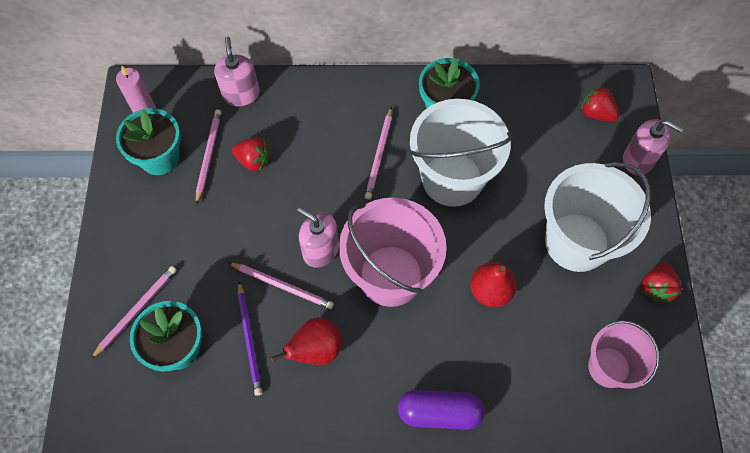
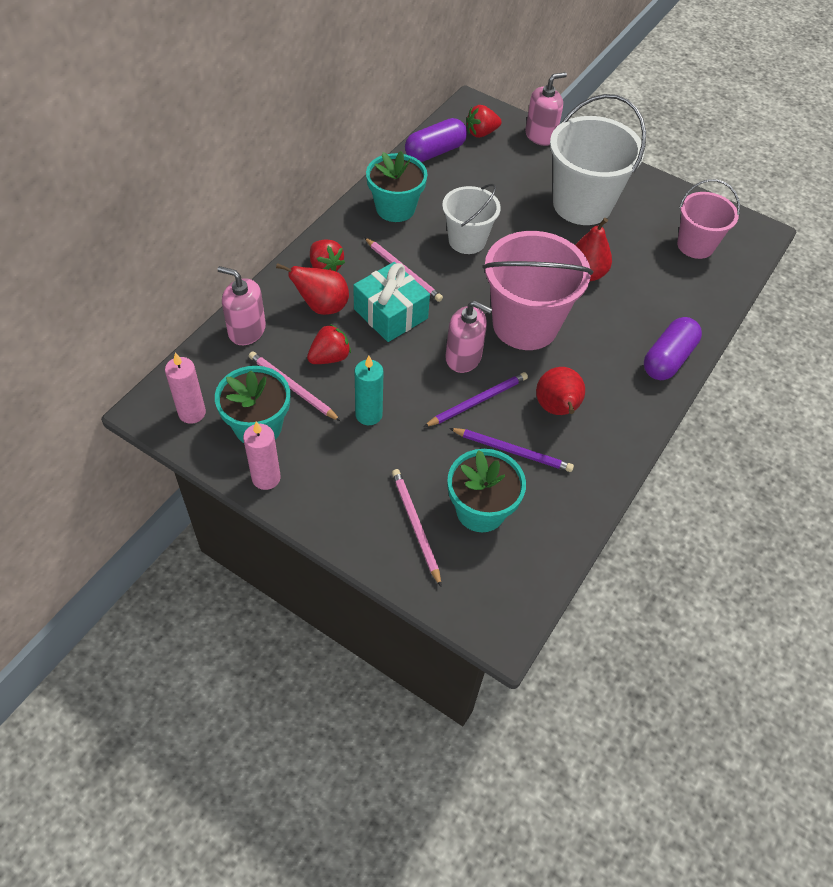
camera: 60 degrees left, 10 degrees down
(119, 191) = (266, 478): none -> pink candle
(217, 219) = (368, 415): none -> turquoise candle
(283, 286) = (477, 401): pink pencil -> purple pencil
(299, 125) = (322, 307): none -> red pear
(320, 250) = (463, 357): pink soap dispenser -> pink soap dispenser turned 135 degrees counterclockwise
(327, 173) = (390, 314): none -> turquoise gift
(452, 179) = (467, 240): white bucket -> white bucket, size x0.61
(538, 94) = (435, 152): none -> purple capsule
(656, 288) = (651, 187): red strawberry -> red strawberry (325, 267)

